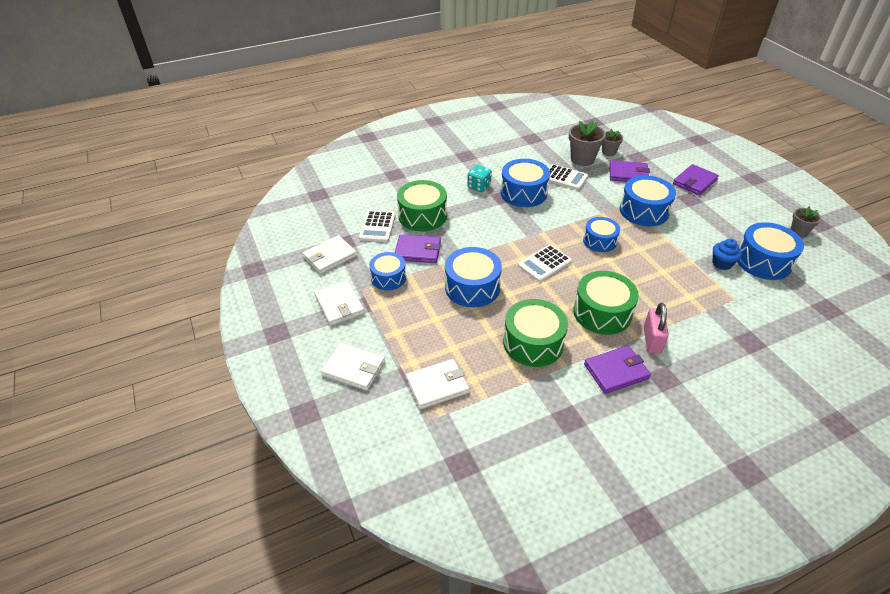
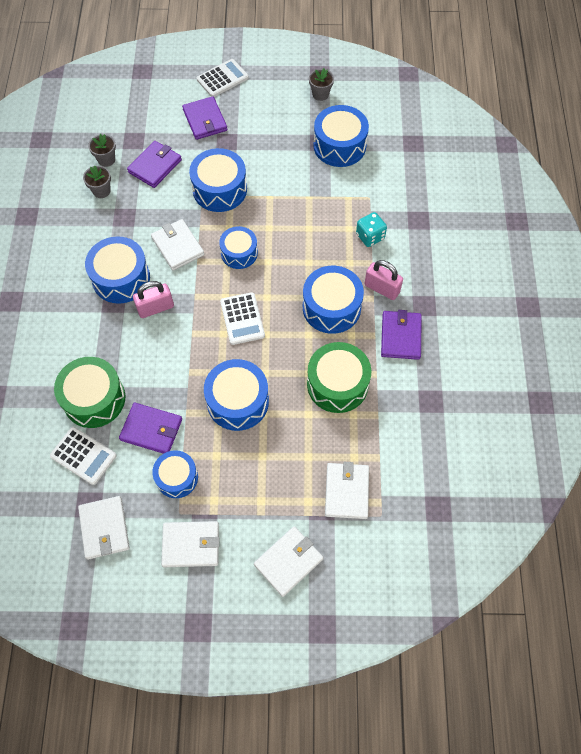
camera: 65 degrees left, 20 degrees up
(418, 251) = (151, 429): purple wallet -> purple wallet turned 75 degrees clockwise
(479, 186) = (80, 316): turquoise dice -> turquoise dice (370, 236)
(515, 217) = (155, 308): none -> pink padlock
(564, 178) = (121, 226): white calculator -> white calculator (222, 78)
(574, 208) = (177, 246): none -> white wallet
(582, 159) = (101, 191): grey flower pot -> grey flower pot, size x0.60
(602, 313) = (331, 307): green drum -> blue drum
(722, 263) = (325, 177): blue cupcake -> none

